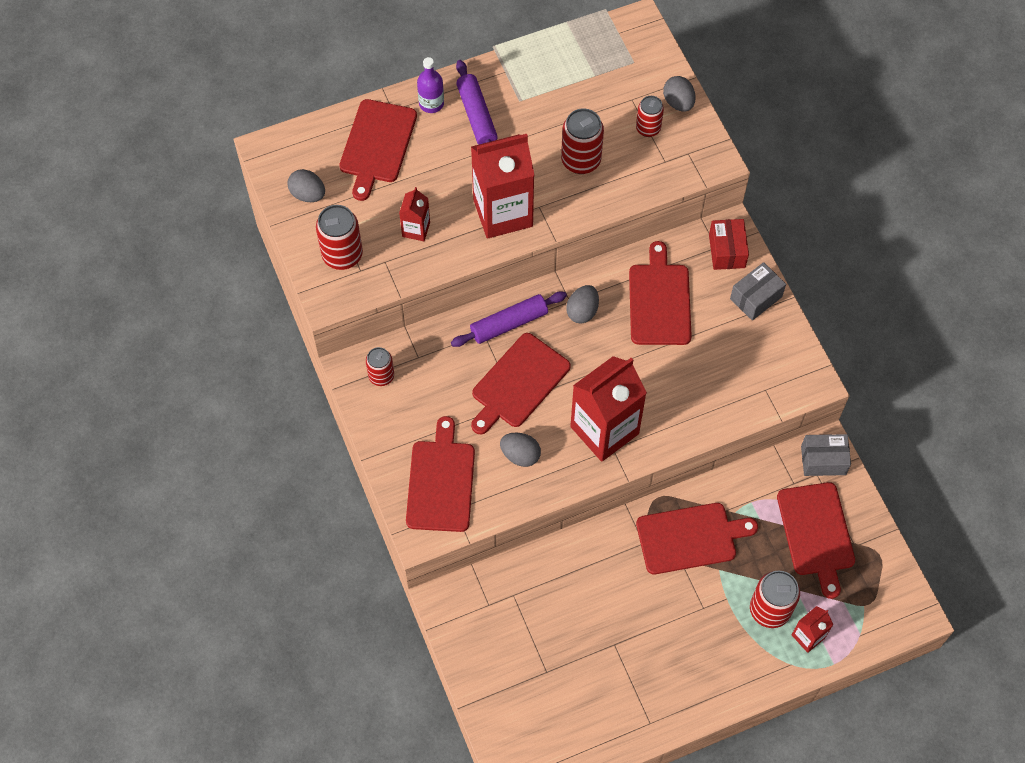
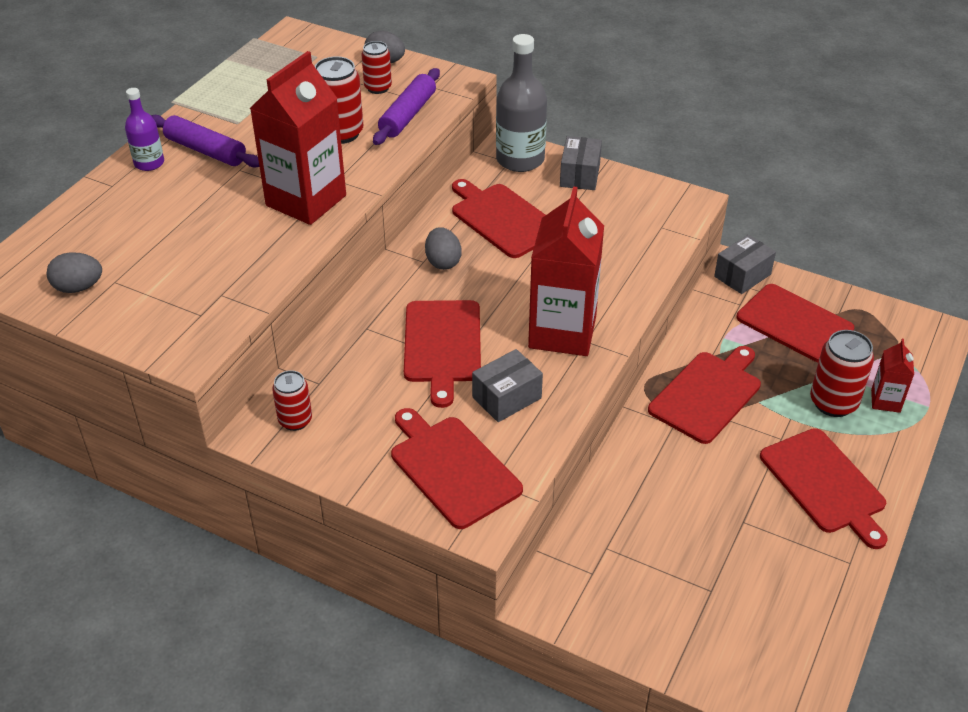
camera: 40 degrees left, 20 degrees down
(342, 255) = (167, 313): red can -> none
(377, 145) = (121, 216): red cutting board -> red cutting board (825, 484)
(416, 229) = (229, 255): red carton -> none
(509, 323) = (383, 307): purple rolling pin -> purple rolling pin (407, 115)
(520, 455) = (507, 398): grey egg -> grey box
(726, 251) = (520, 159): red box -> grey bottle

